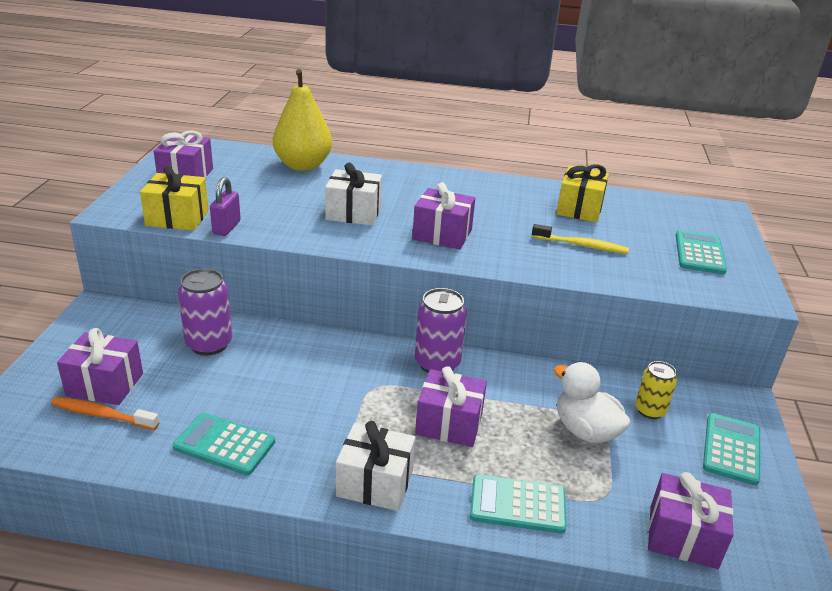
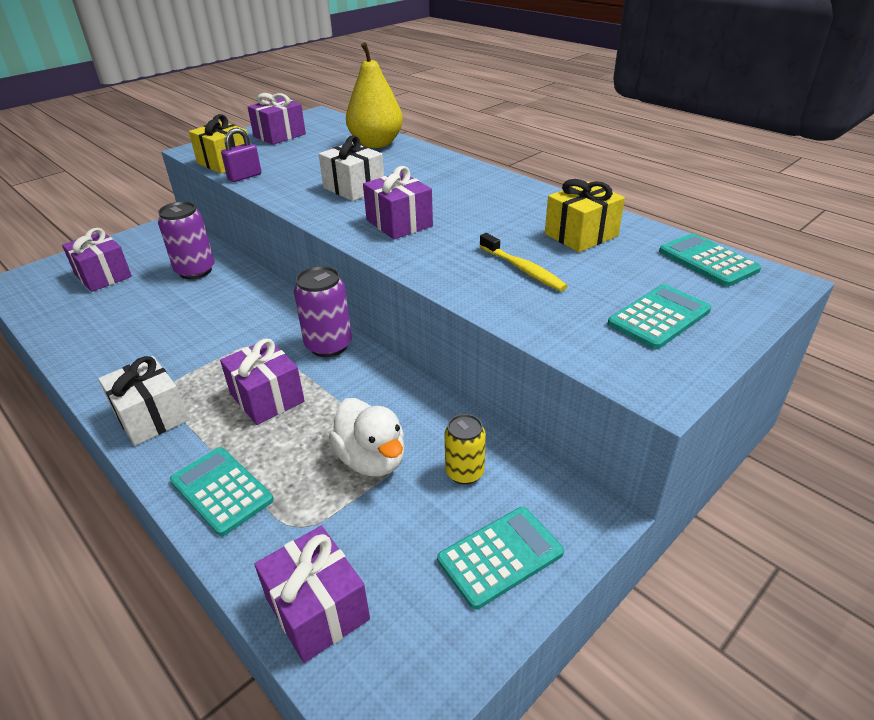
camera: 40 degrees right, 5 degrees up
(102, 415) = (75, 294): orange toothbrush -> none
(224, 444) = (106, 343): turquoise calculator -> turquoise calculator (708, 261)
(585, 430) = (372, 459): white duck -> white duck turned 150 degrees clockwise

